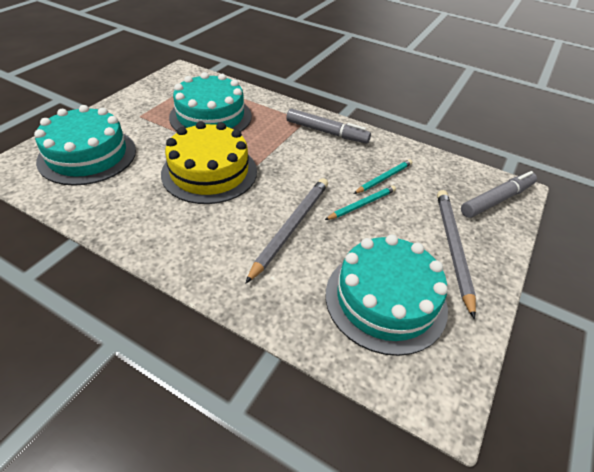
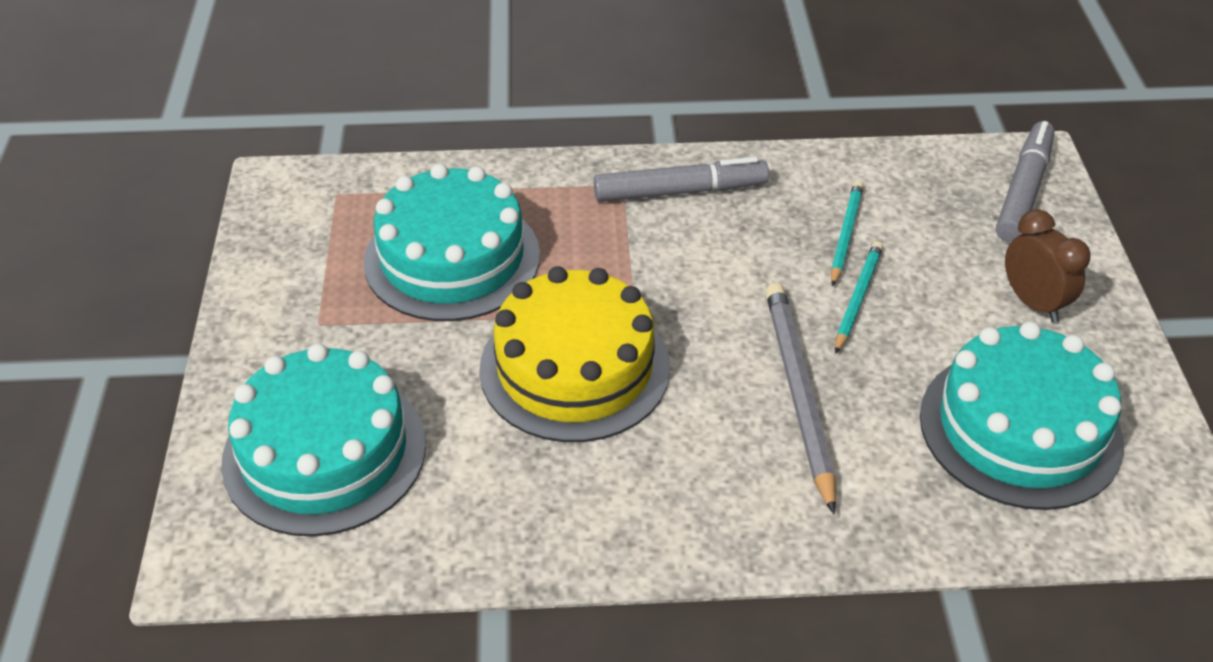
camera: 30 degrees left, 0 degrees up
(452, 248) = (1033, 303): grey pencil -> brown clock

